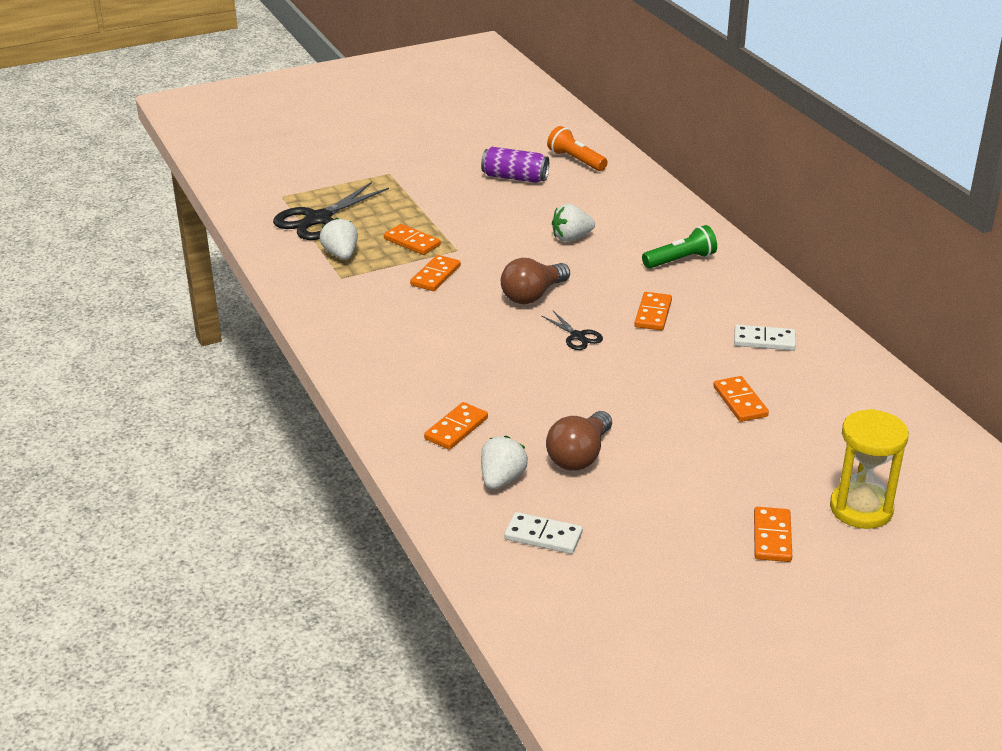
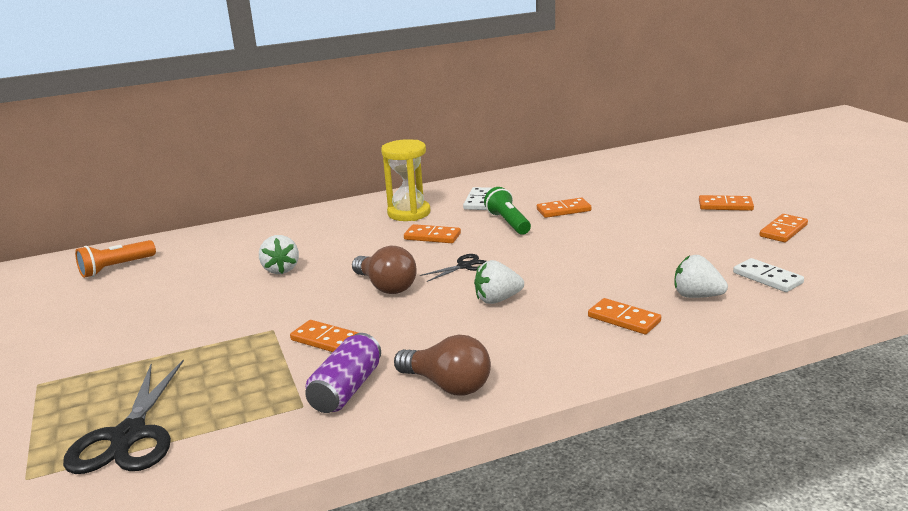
camera: 85 degrees left, 10 degrees down
(318, 219) = (129, 436): black scissors -> black scissors turned 45 degrees clockwise
(341, 255) = (243, 409): white strawberry -> white strawberry (497, 300)
(412, 242) = (239, 358): orange domino -> orange domino (783, 231)
(515, 177) = (126, 299): purple can -> purple can (346, 389)
(543, 536) = (767, 278): white domino -> white domino turned 60 degrees counterclockwise
(579, 456) = (651, 265): brown light bulb -> brown light bulb (448, 385)
(681, 260) = (346, 225): green flashlight -> green flashlight (508, 222)
(861, 509) = (682, 183): yellow hourglass -> yellow hourglass (409, 213)

